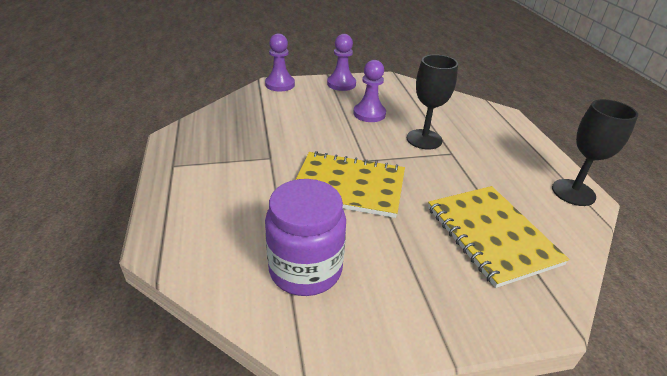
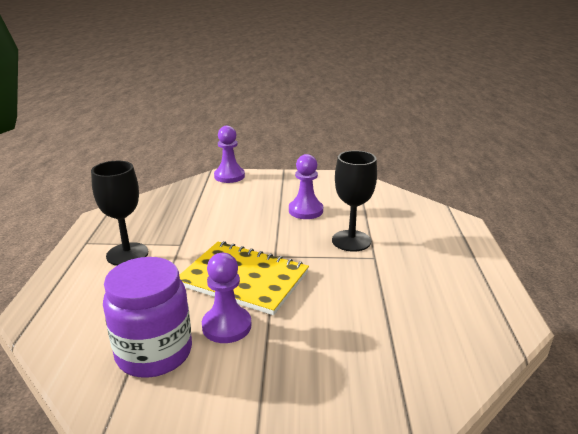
camera: 15 degrees right, 10 degrees down
(341, 84) = (292, 179): purple pawn -> purple pawn (226, 326)
(491, 235) = (371, 346): yellow notebook -> none
(573, 192) = (498, 313): black goblet -> black goblet (127, 254)

